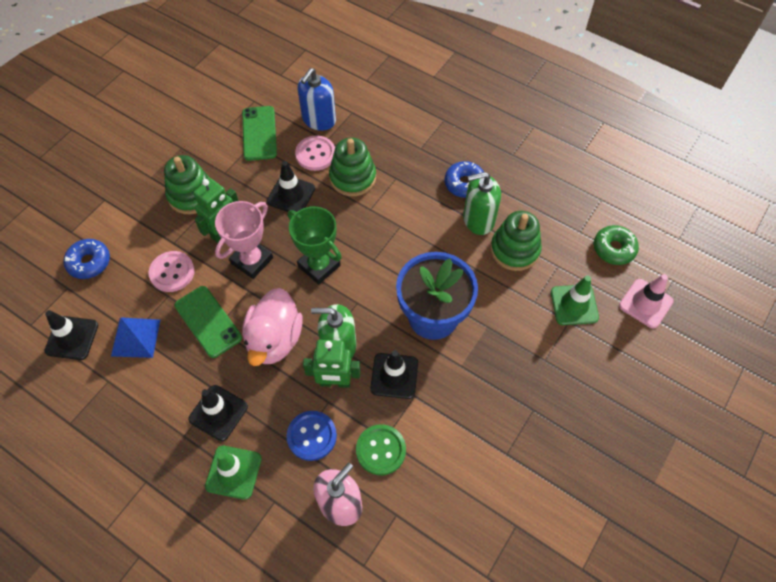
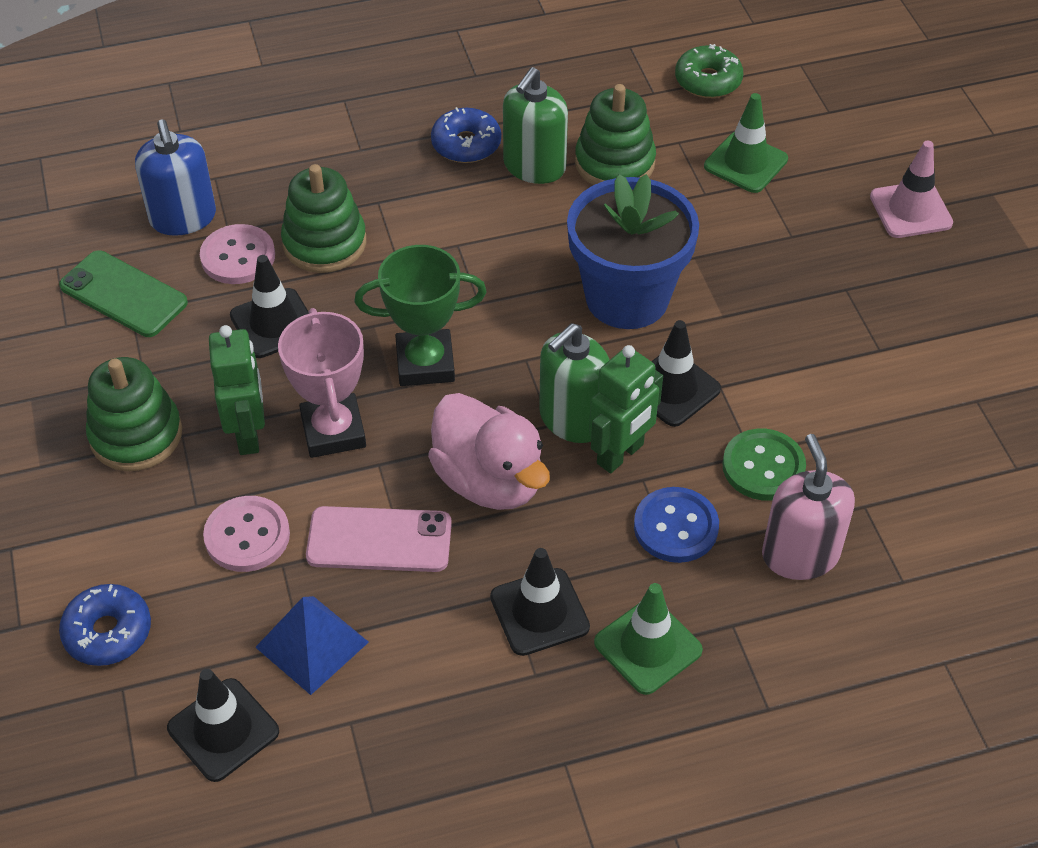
camera: 50 degrees left, 10 degrees down
(208, 321) = (379, 540): green phone -> pink phone
(645, 303) = (806, 104): pink traffic cone -> pink traffic cone (910, 210)

